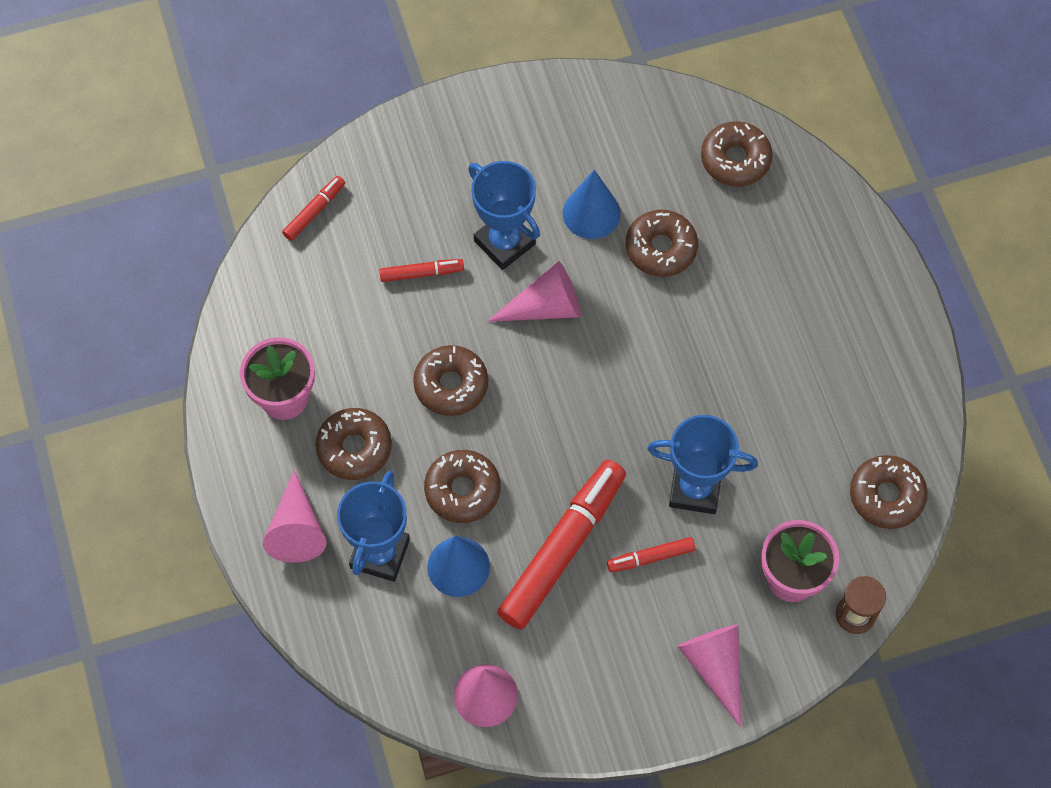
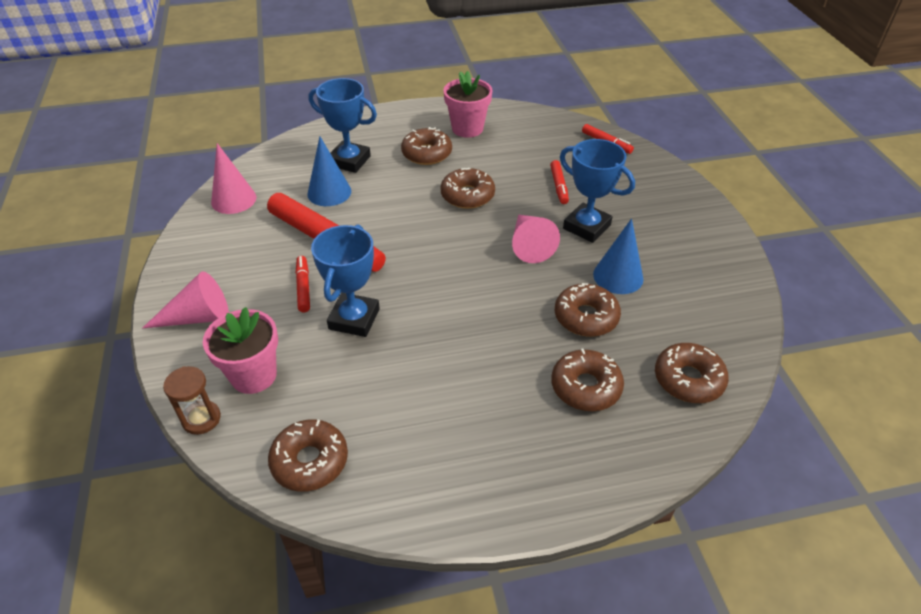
camera: 95 degrees right, 20 degrees down
(296, 529) = (376, 131): pink cone -> none
(462, 490) = (385, 197): brown donut -> brown donut (585, 387)
(504, 242) = (586, 227): blue trophy -> blue trophy turned 75 degrees clockwise

